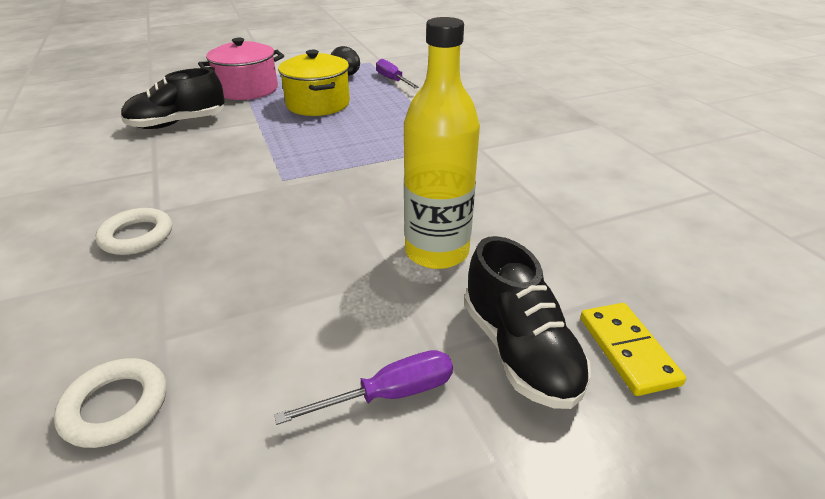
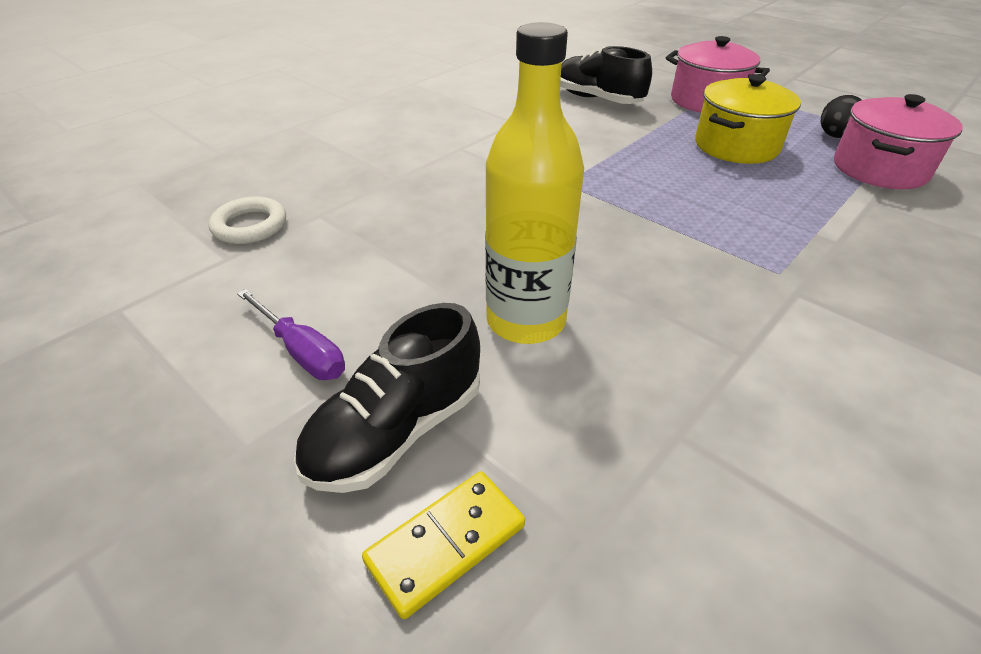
camera: 65 degrees right, 5 degrees up
(137, 236) = (424, 155): white ring -> none
(392, 80) = (879, 169): purple screwdriver -> pink pot

